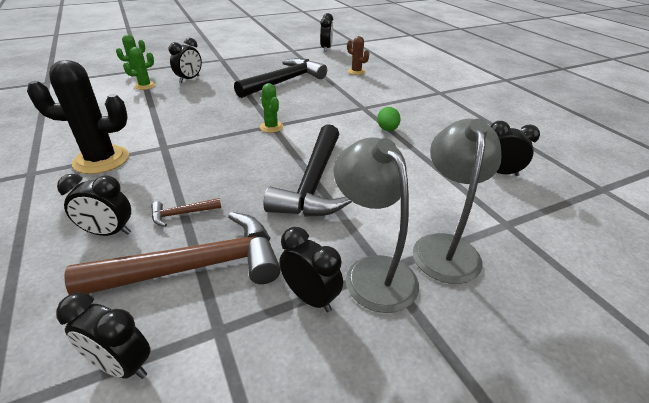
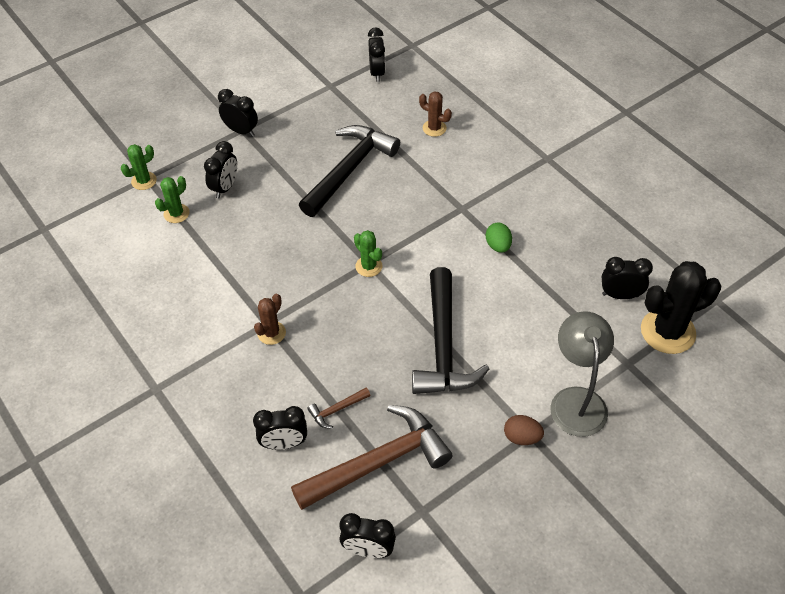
camera: 10 degrees left, 15 degrees up
(101, 160) = (214, 356): black cactus -> black cactus (668, 332)
(162, 153) = (271, 333): none -> brown cactus
(310, 297) = (479, 471): black clock -> black clock (241, 131)
(372, 271) = (521, 437): grey lamp -> brown egg

